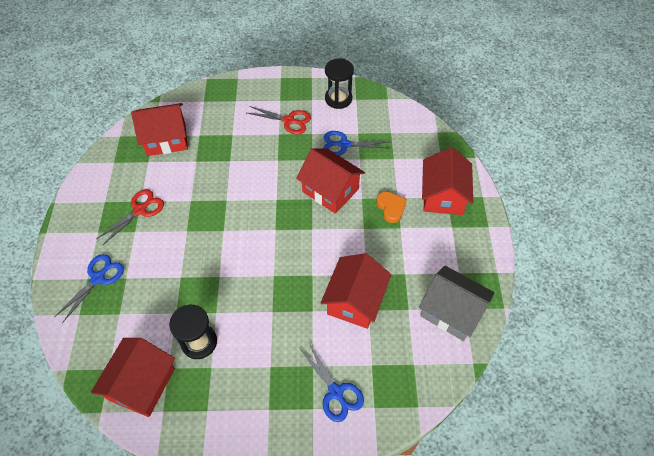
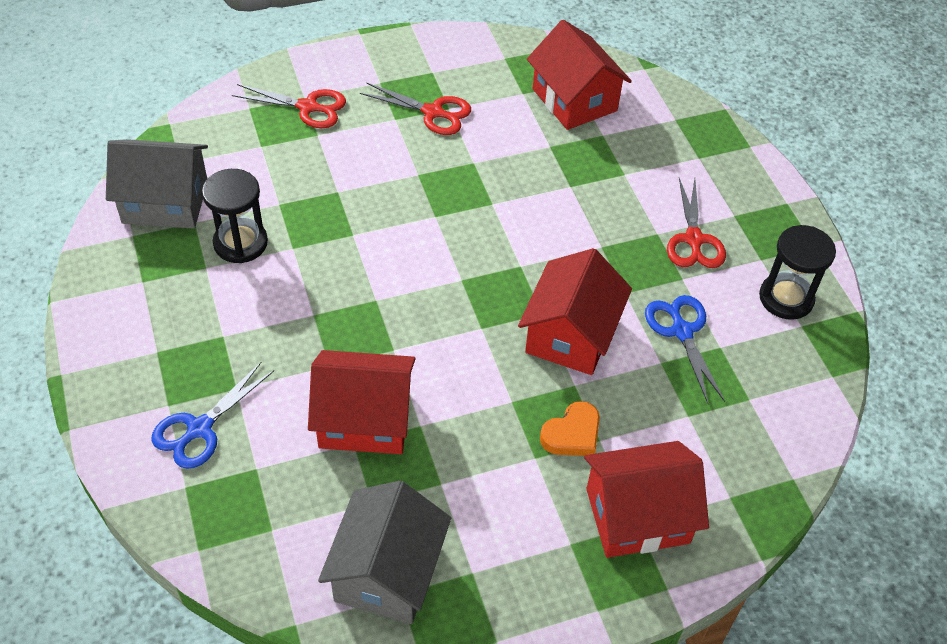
camera: 70 degrees right, 5 degrees down
(98, 278) = (307, 107): blue scissors -> red scissors
(142, 384) = (165, 202): red house -> grey house

